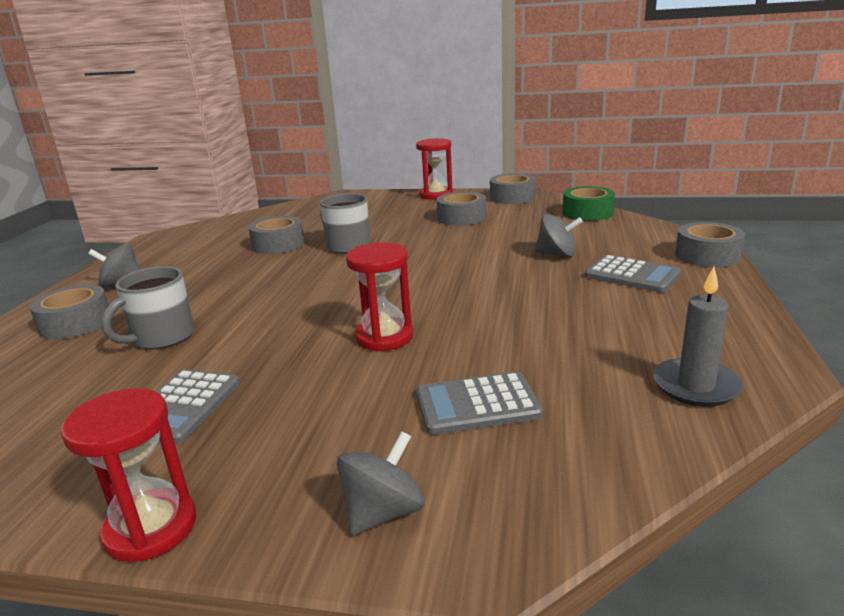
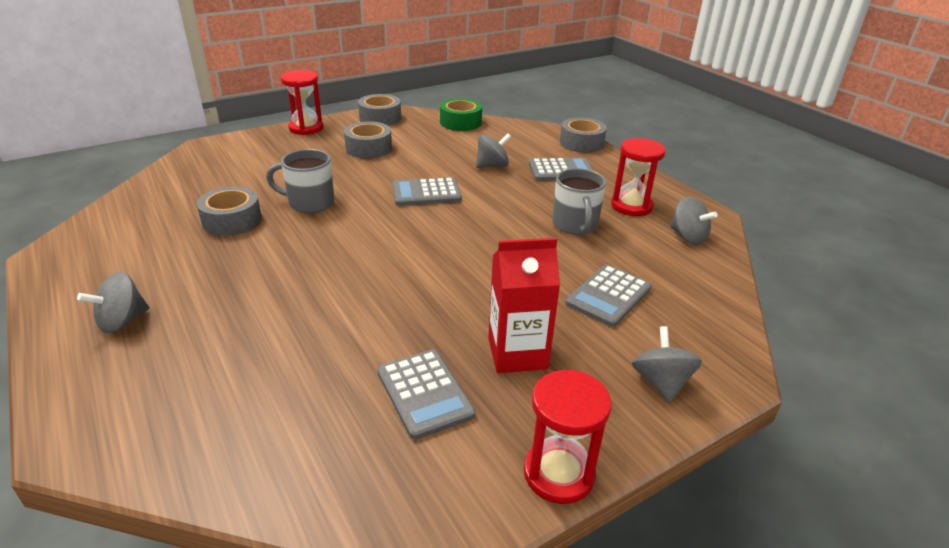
camera: 45 degrees left, 10 degrees up
(75, 323) = (153, 380): grey tape -> none
(162, 338) = (289, 351): grey mug -> grey mug (575, 225)
(299, 413) = (517, 353): none -> red carton
(384, 337) = (479, 274): red hourglass -> red hourglass (631, 206)
(452, 261) = (426, 193): none -> grey calculator
(695, 386) = (688, 237): grey candle -> grey spinning top

